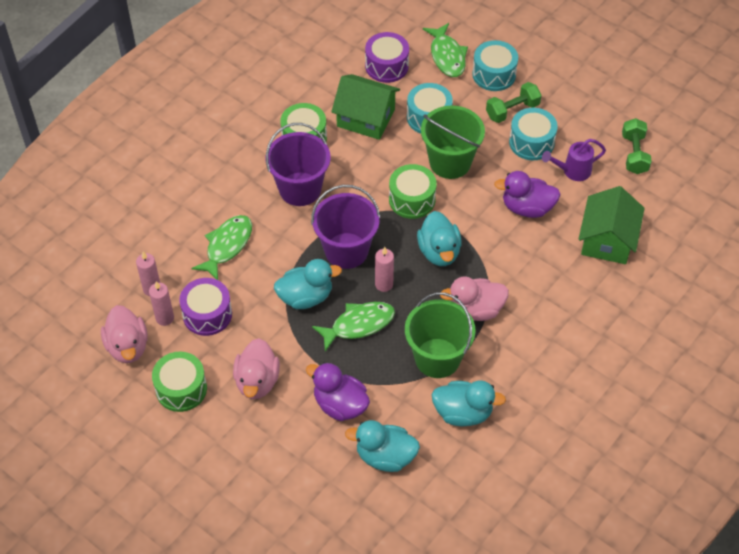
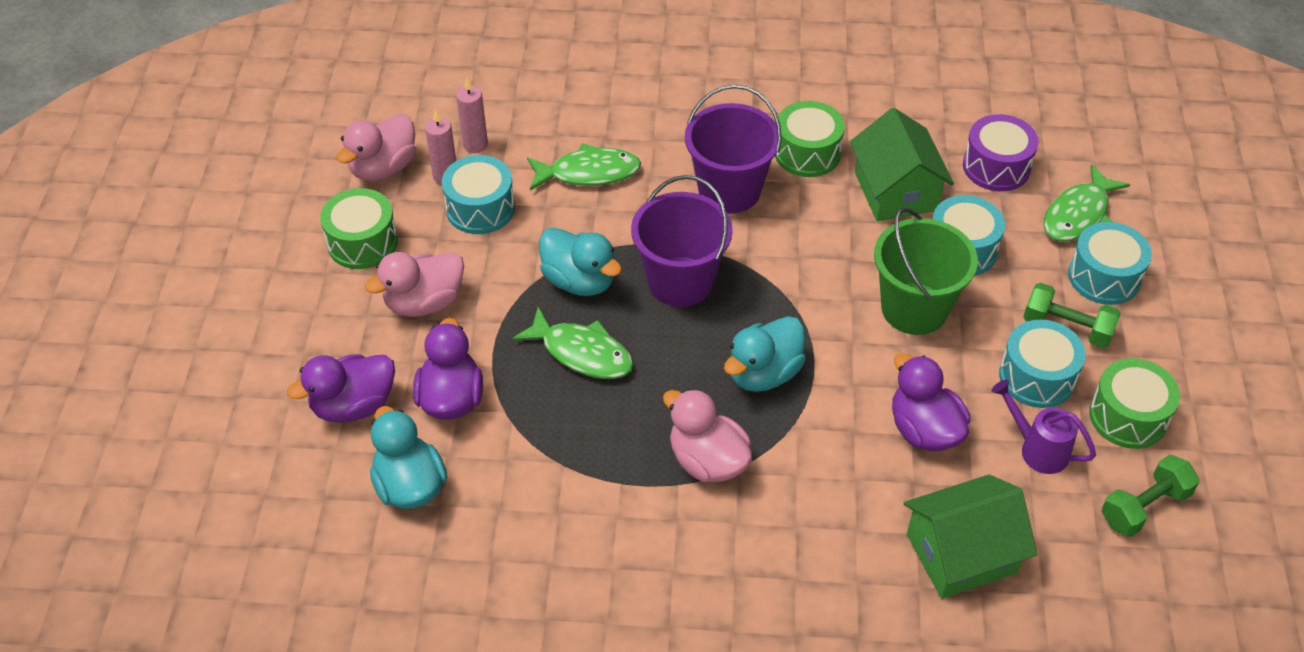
camera: 55 degrees right, 5 degrees down
(207, 314) = (480, 208): purple drum -> turquoise drum
(306, 456) = (353, 406): none -> purple duck
(384, 284) = (663, 345): pink candle -> none
(412, 199) = (817, 302): green drum -> green drum (1128, 416)
(437, 358) = (599, 461): green bucket -> none
(463, 413) = (537, 534): turquoise duck -> none

